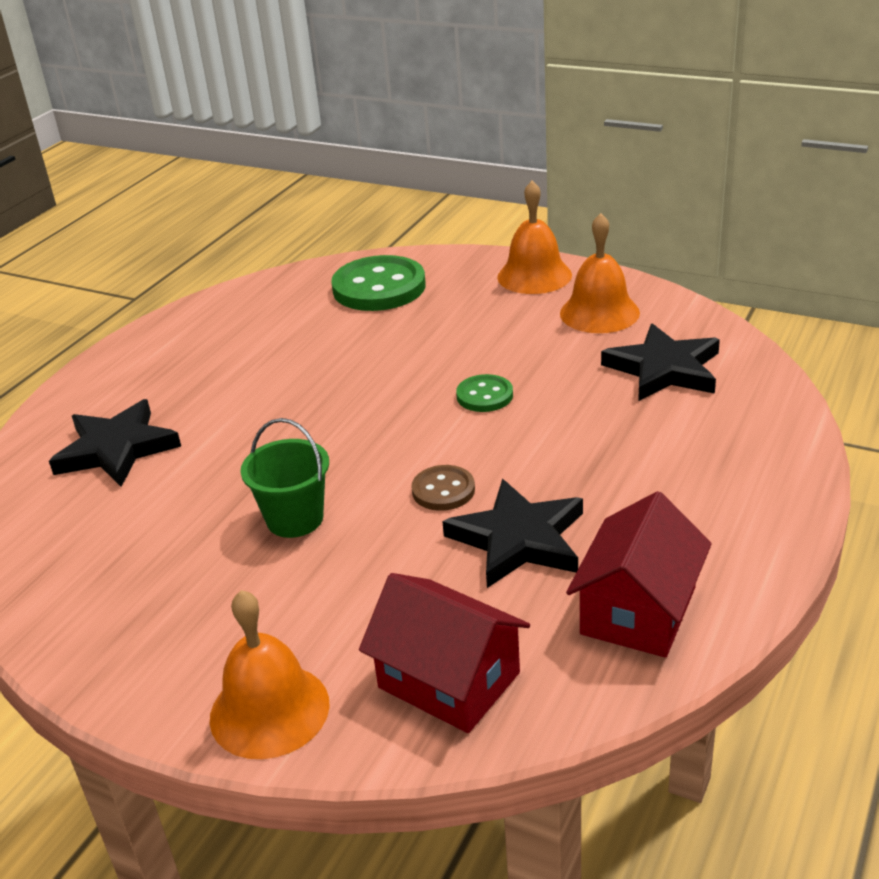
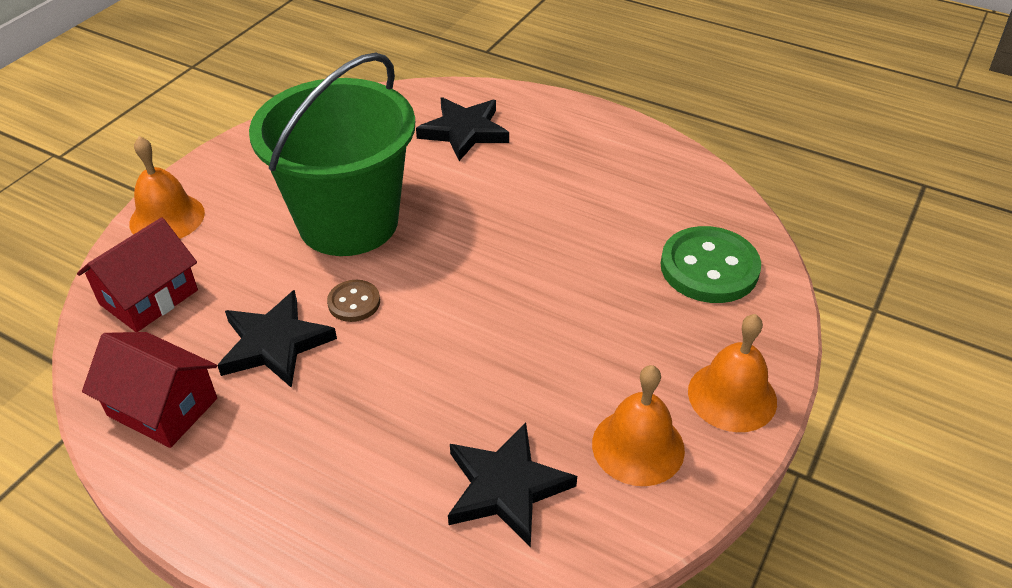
camera: 90 degrees right, 10 degrees up
(295, 519) = (348, 222): green bucket -> green bucket, size x2.35
(484, 395) = (488, 336): green button -> none

